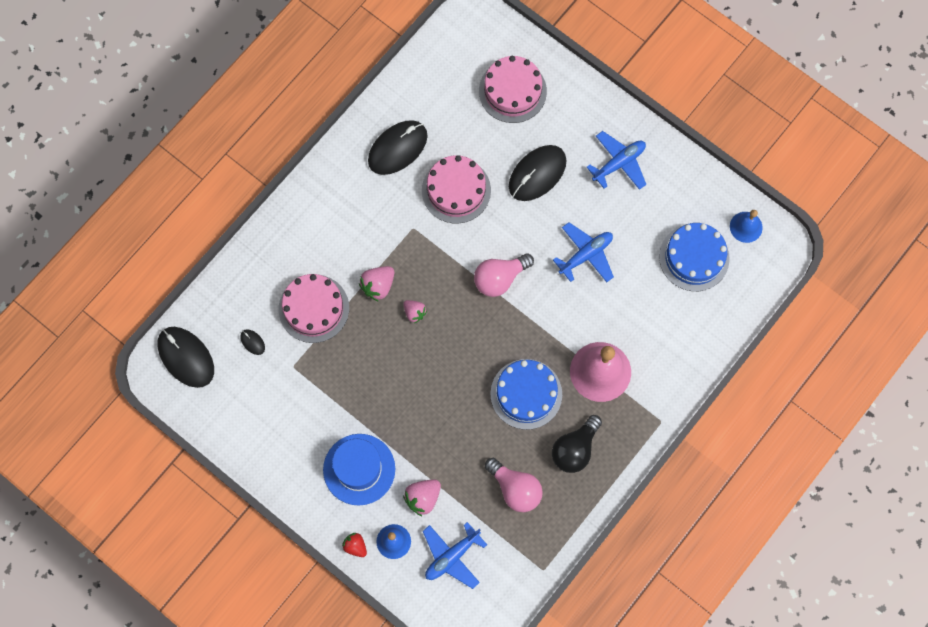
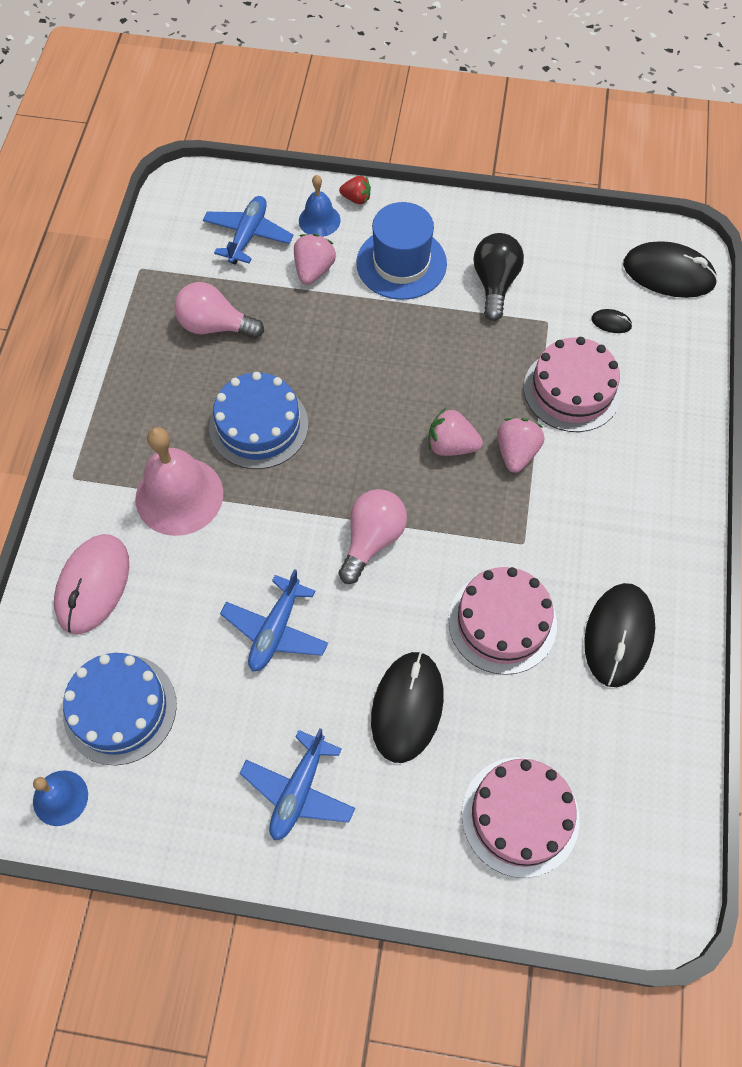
camera: 150 degrees right, 10 degrees down
(414, 313) = (451, 445): pink strawberry -> pink strawberry, size x1.51
(575, 449) = (166, 397): black light bulb -> black light bulb (495, 284)
(678, 340) = (93, 585): none -> pink mouse

